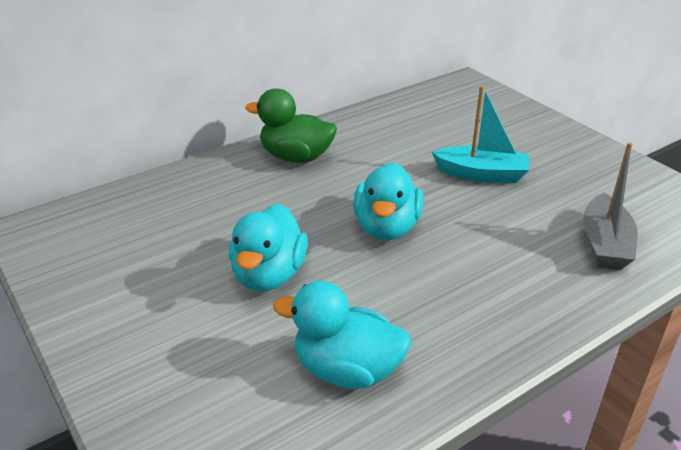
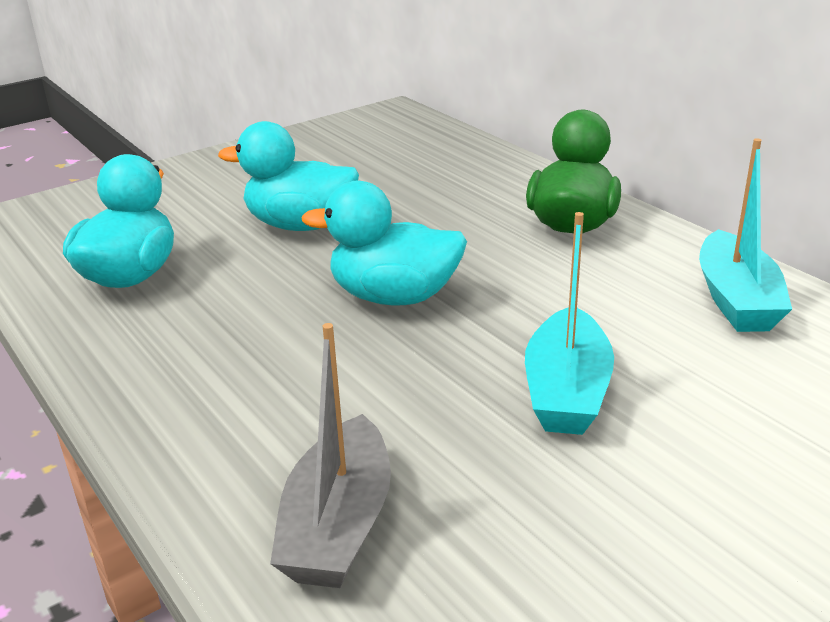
camera: 90 degrees right, 5 degrees down
(392, 120) = (736, 300): none -> turquoise boat
(604, 244) = (338, 525): grey boat -> grey boat turned 90 degrees counterclockwise

